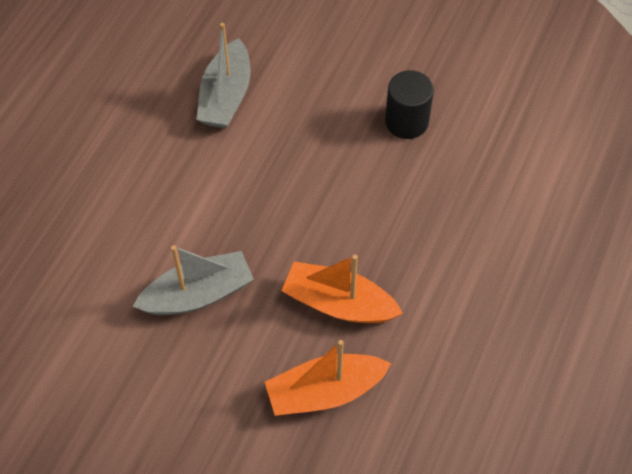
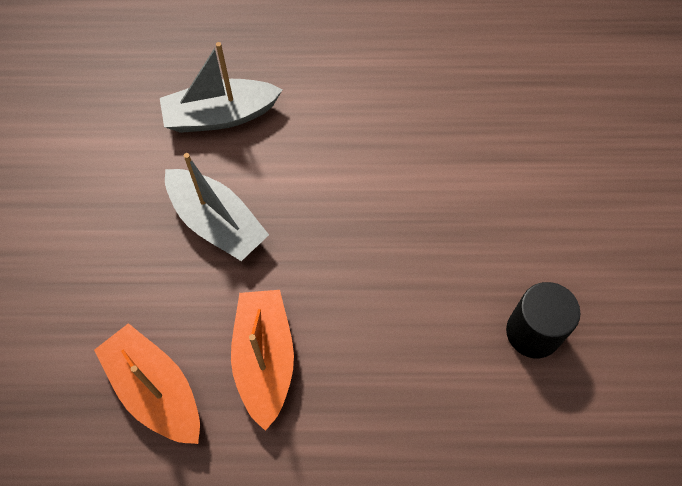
camera: 65 degrees right, 5 degrees up
(226, 96) = (458, 143): grey boat -> grey boat (220, 116)

